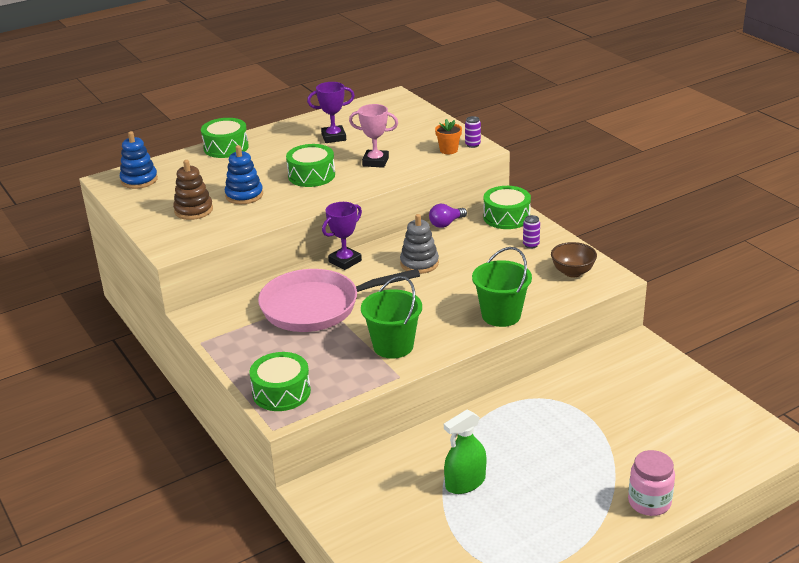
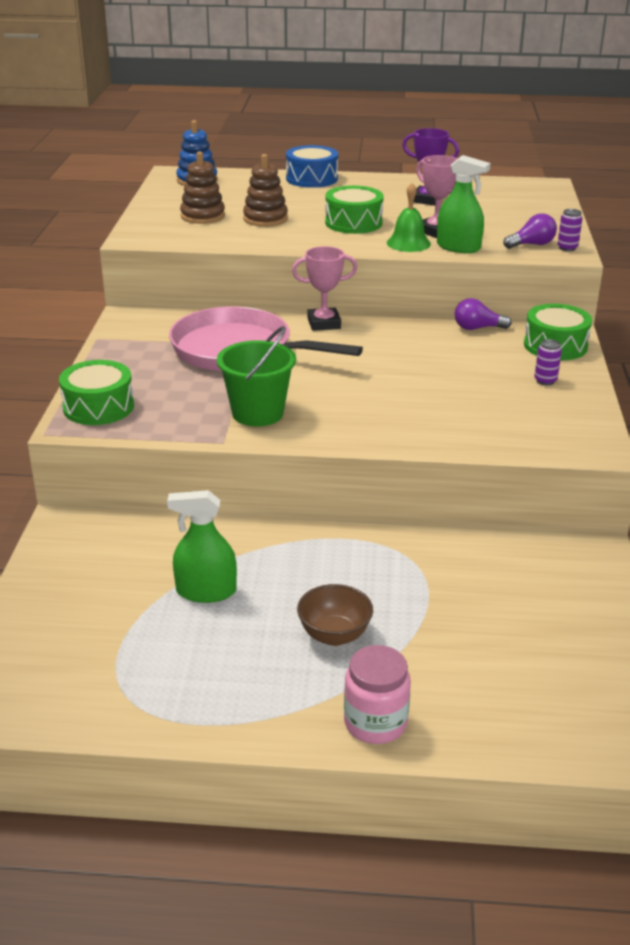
camera: 35 degrees right, 0 degrees up
(226, 147) = (311, 179): green drum -> blue drum
(244, 195) = (265, 219): blue stacking toy -> brown stacking toy
(345, 261) = (324, 323): purple trophy -> pink trophy
(371, 178) = (408, 243): none -> green bell
(407, 169) = (458, 247): none -> green spray bottle
(419, 263) = (395, 352): grey stacking toy -> none
(448, 150) = (531, 244): orange flower pot -> purple light bulb
(501, 315) = (411, 432): green bucket -> none
(572, 272) = (556, 425): brown bowl -> brown bowl (334, 635)

